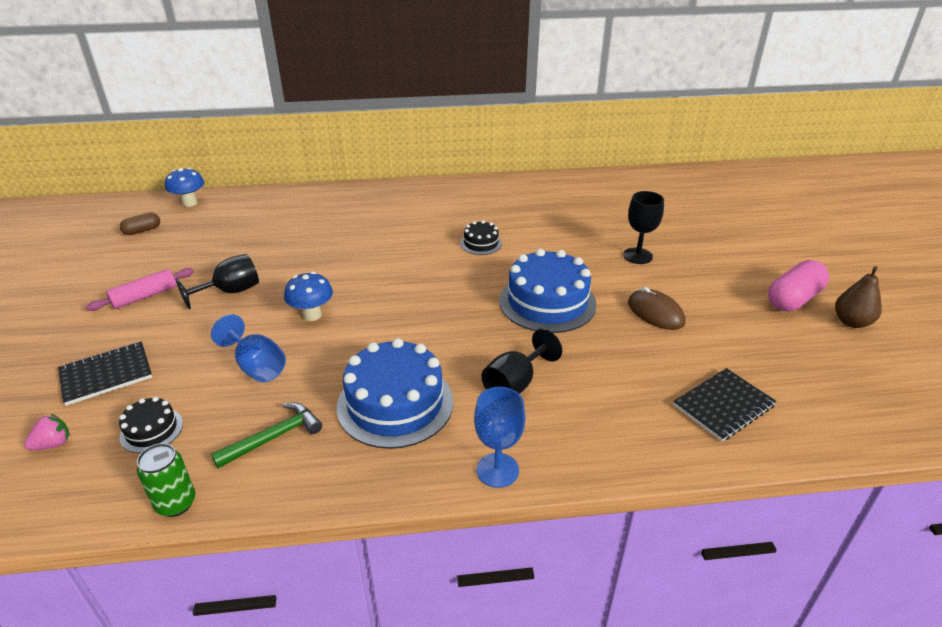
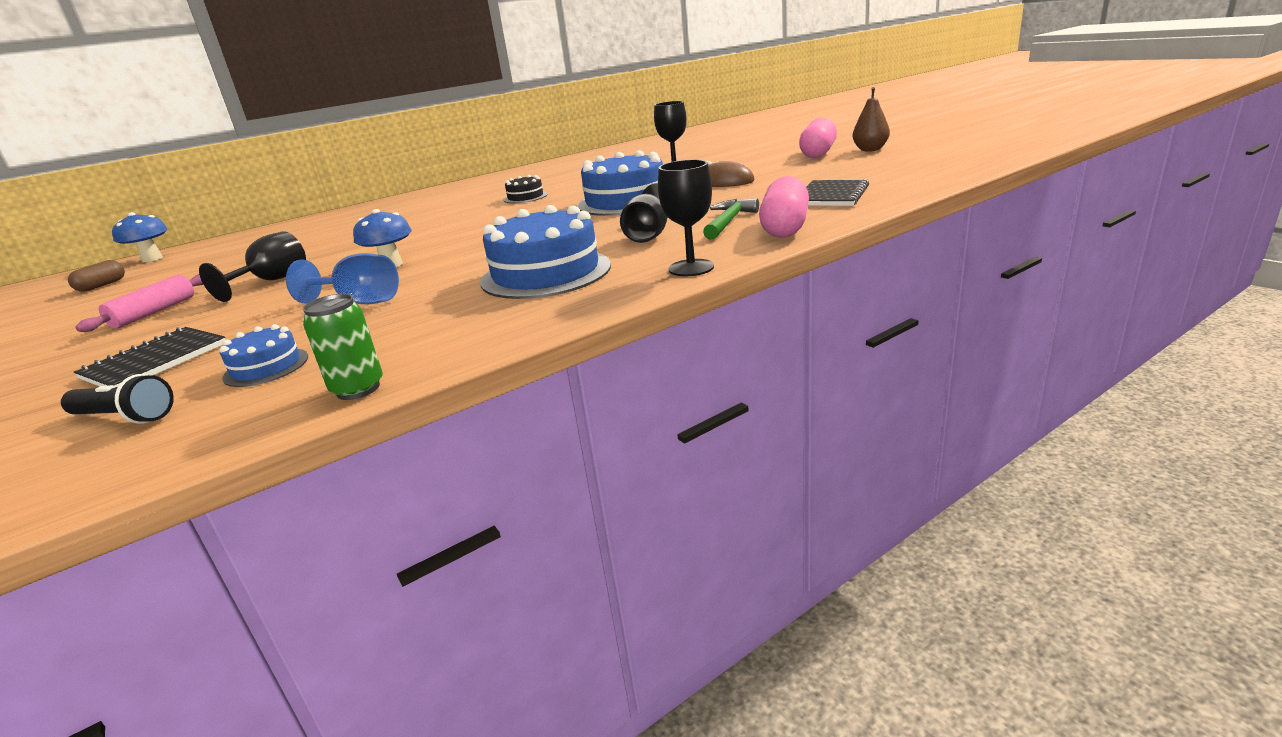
camera: 25 degrees left, 10 degrees down
(53, 444) = (124, 417): pink strawberry -> black flashlight
(151, 430) = (266, 367): black cake -> blue cake
(273, 437) = (433, 324): green hammer -> green hammer (728, 222)
(497, 470) = (691, 268): blue goblet -> black goblet
(628, 445) = (785, 227): none -> pink capsule

